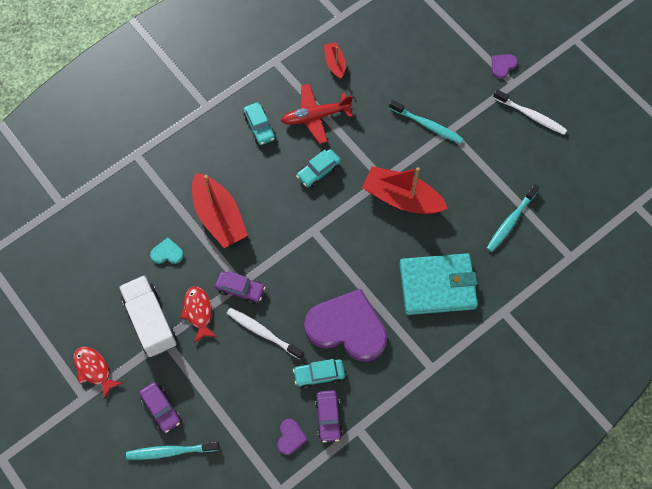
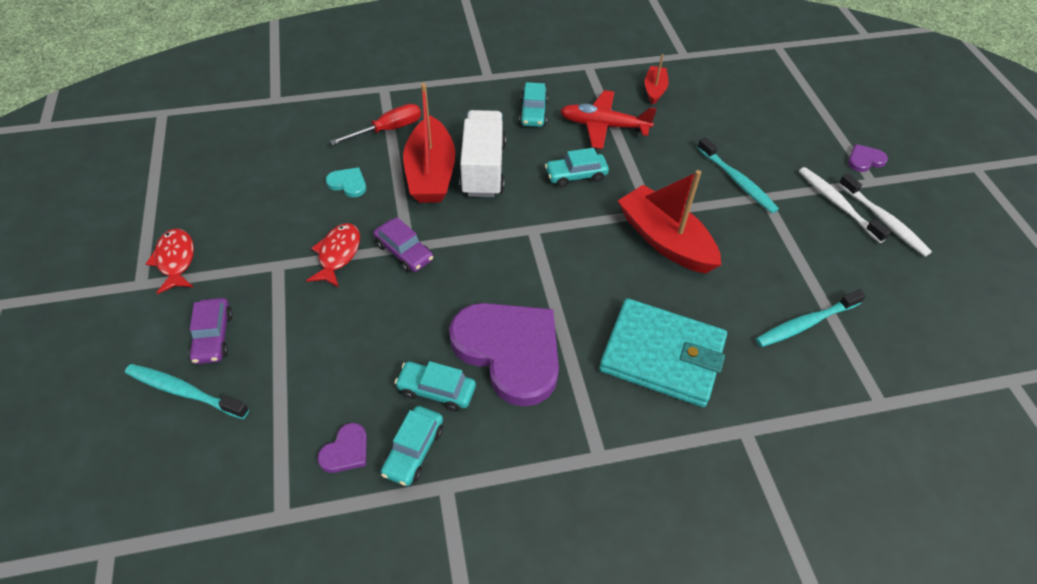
camera: 25 degrees right, 15 degrees down
(150, 321) = (277, 240): white truck -> white truck (483, 169)
(164, 192) = (388, 129): none -> red screwdriver
(263, 332) = (398, 309): white toothbrush -> white toothbrush (837, 204)
(328, 417) = (413, 450): purple car -> turquoise car

